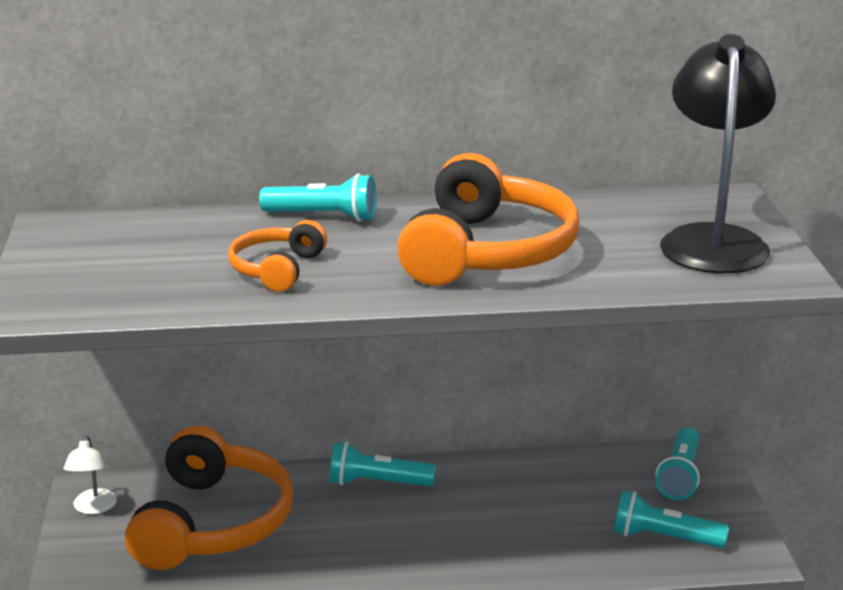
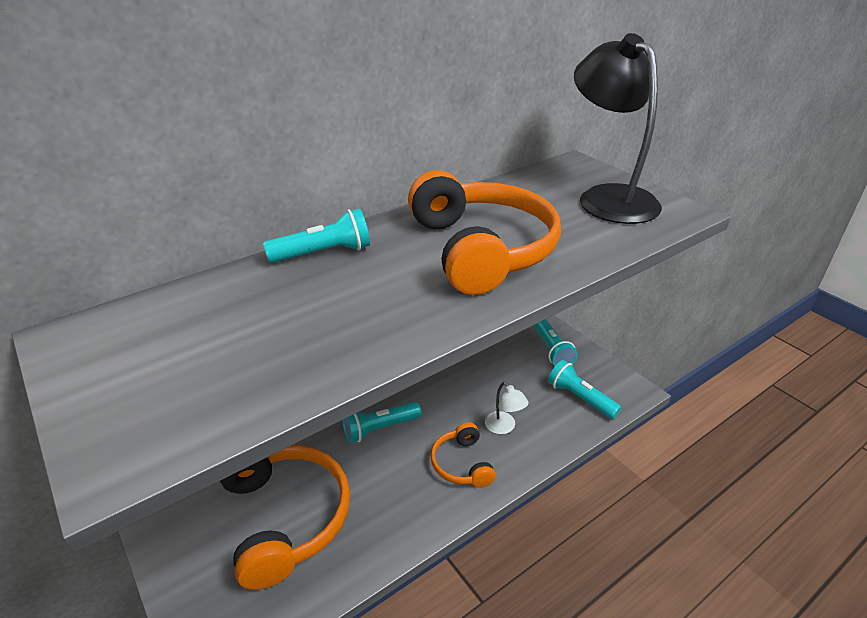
camera: 30 degrees left, 10 degrees up
(93, 508) = (174, 547): white lamp -> white lamp (504, 427)
(277, 269) = (335, 319): orange headphones -> orange headphones (461, 464)
(664, 538) = (580, 398): turquoise flashlight -> turquoise flashlight turned 60 degrees clockwise

